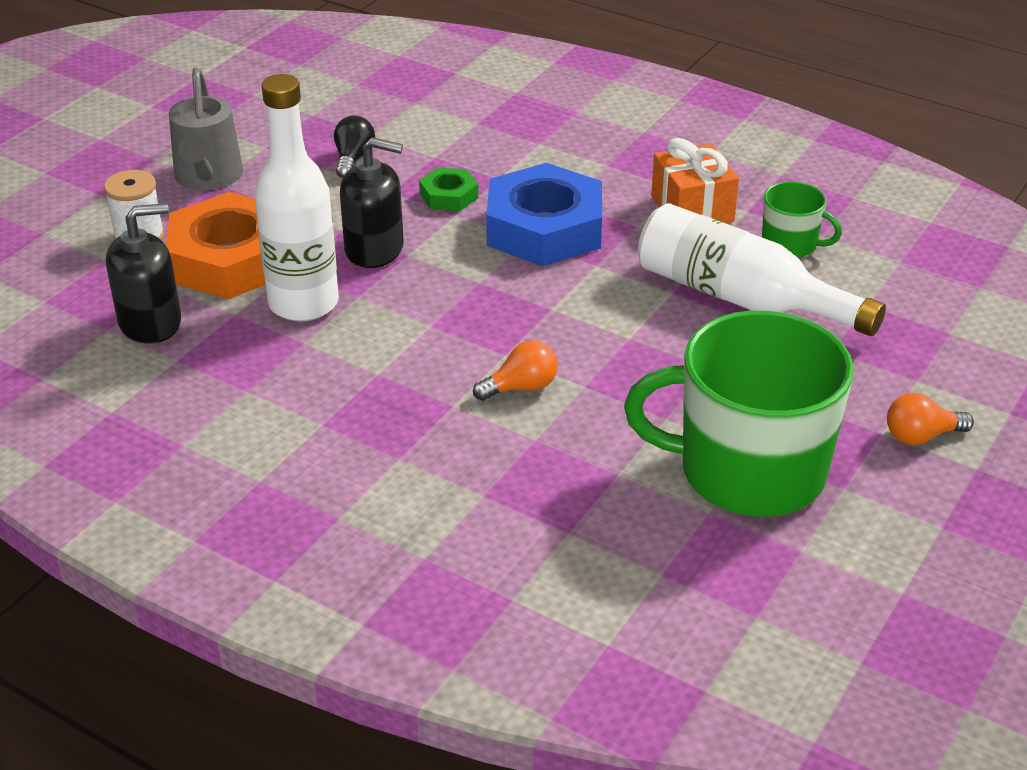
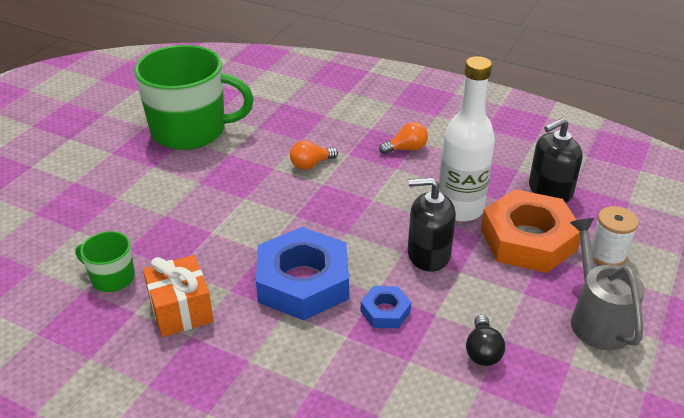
camera: 175 degrees right, 0 degrees up
(448, 196) = (385, 311): green nut -> blue nut
(740, 298) = (165, 229): white bottle -> none
(921, 436) = (90, 151): orange light bulb -> orange light bulb (406, 149)

